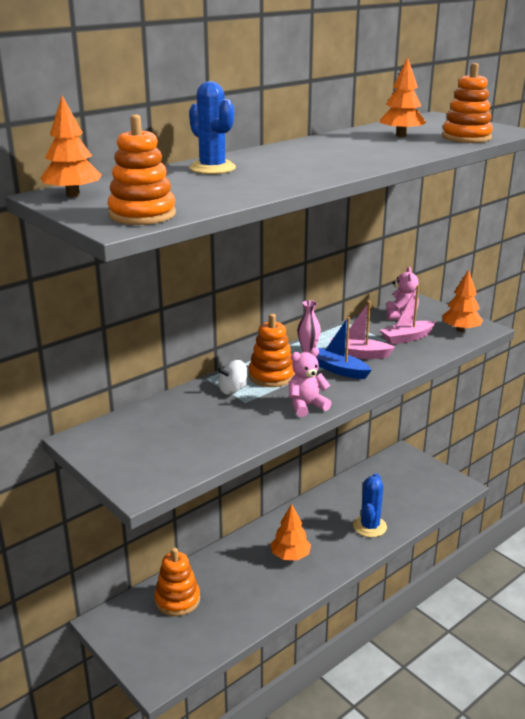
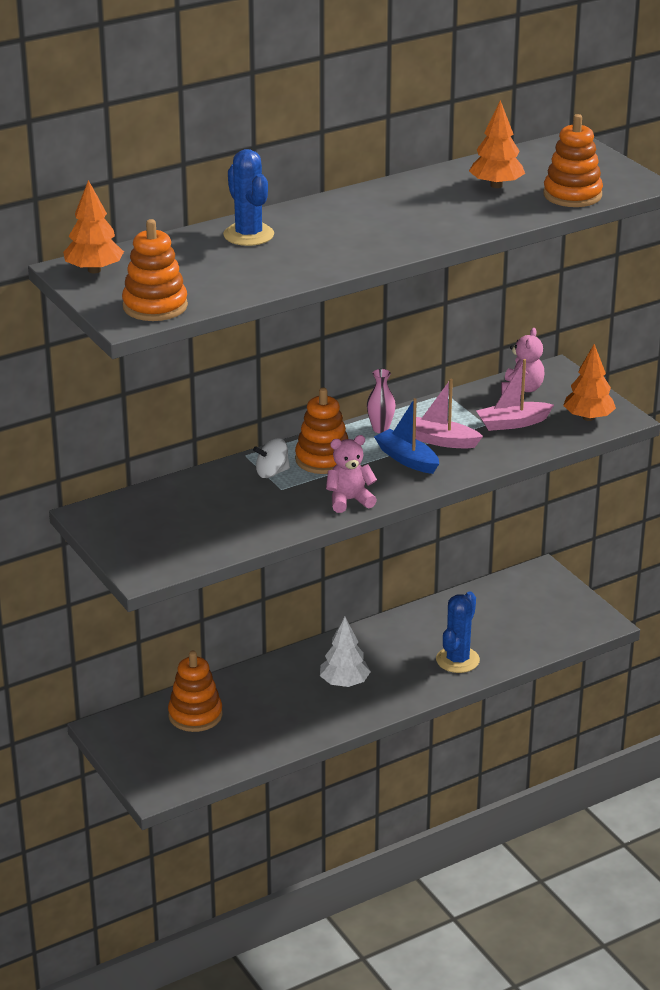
camera: 10 degrees right, 5 degrees up
(290, 556) = (344, 683): orange tree -> white tree

